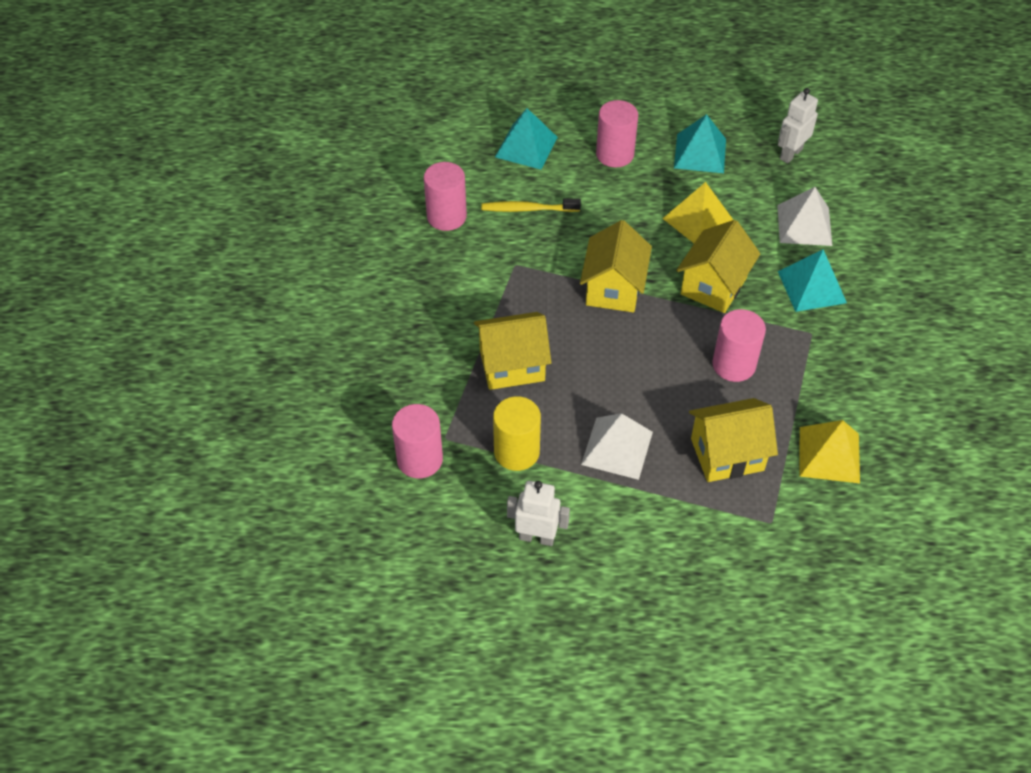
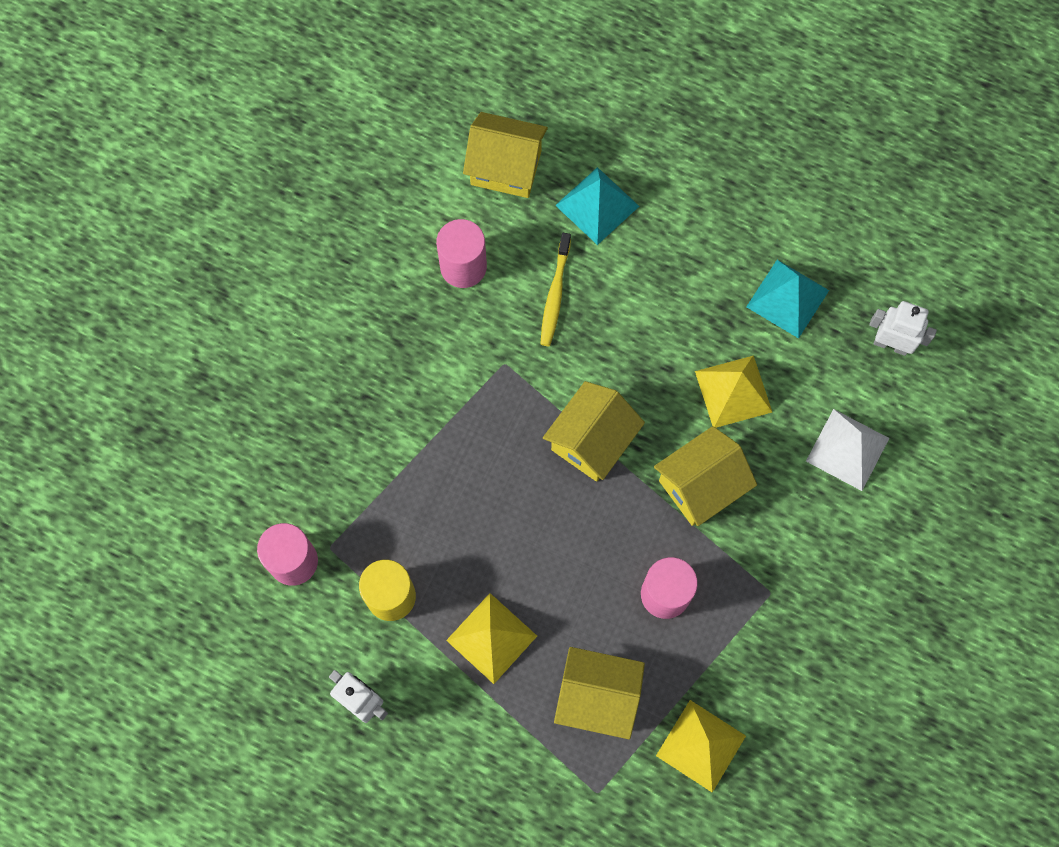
camera: 25 degrees right, 20 degrees up
(512, 365) = (437, 491): yellow house -> yellow house (506, 168)
(528, 209) = (555, 294): yellow toothbrush -> yellow toothbrush turned 105 degrees counterclockwise
(615, 154) = (690, 258): pink cylinder -> none
(617, 448) = (491, 638): white pyramid -> yellow pyramid
(790, 154) = (891, 344): white robot -> white robot turned 45 degrees clockwise
(811, 287) = (806, 534): turquoise pyramid -> none

